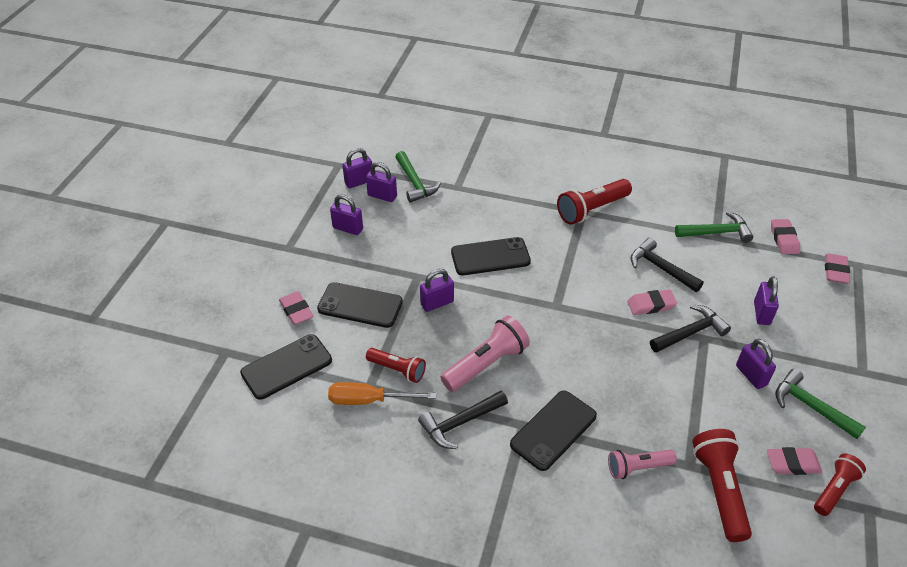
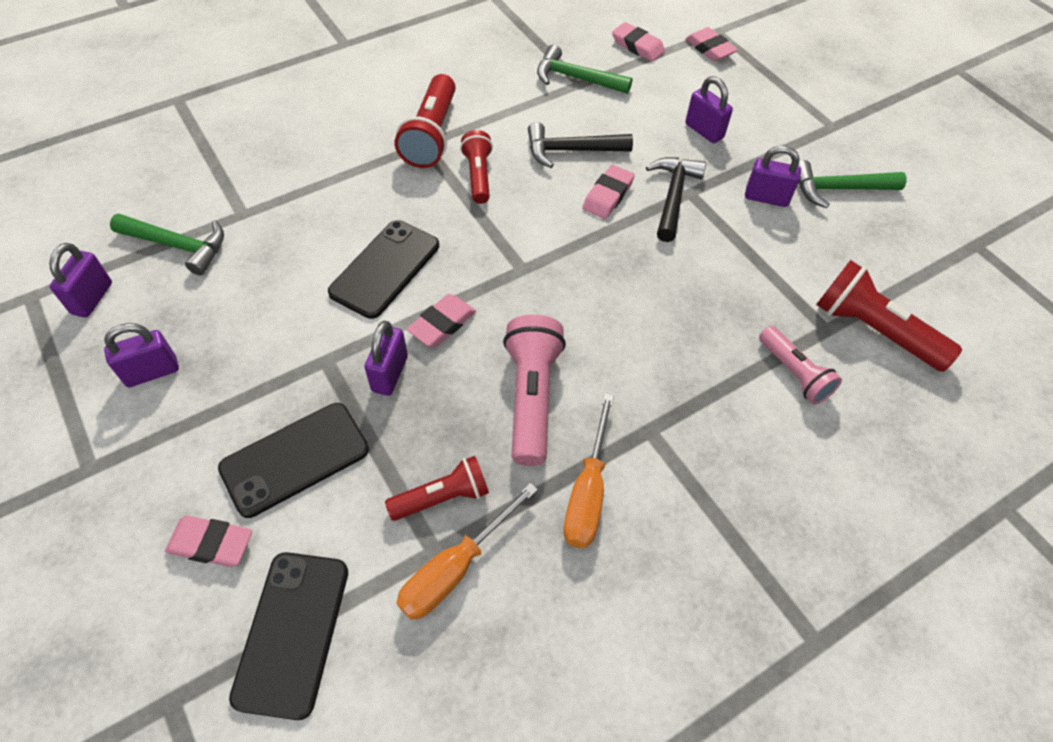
camera: 50 degrees left, 10 degrees up
(382, 196) = (151, 293): purple padlock -> none
(460, 423) = (588, 492): black hammer -> orange screwdriver
(553, 430) = (682, 408): black phone -> none
(637, 468) = (794, 373): pink flashlight -> pink flashlight turned 60 degrees counterclockwise
(716, 232) = (576, 78): green hammer -> green hammer turned 105 degrees counterclockwise
(792, 463) = (888, 253): pink eraser -> pink eraser (442, 324)
(834, 489) = (938, 249): red flashlight -> red flashlight (478, 175)

